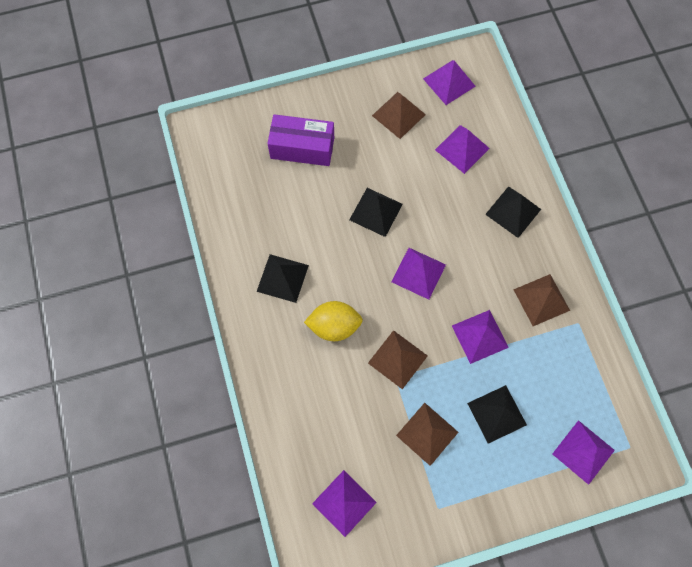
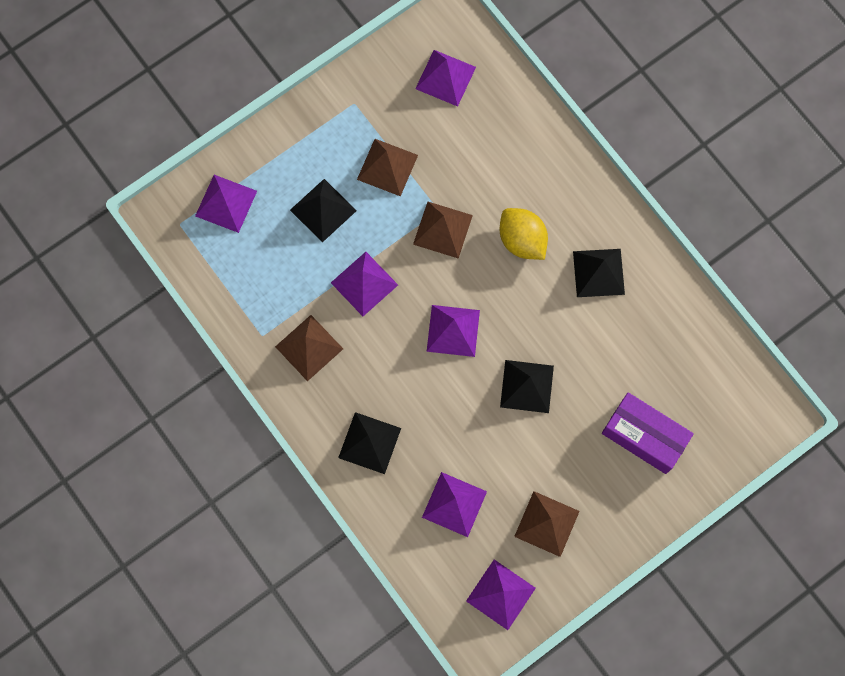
camera: 160 degrees right, 5 degrees up
(302, 148) = (644, 436): purple box -> purple box turned 45 degrees clockwise
(334, 326) = (522, 240): yellow lemon -> yellow lemon turned 75 degrees clockwise

